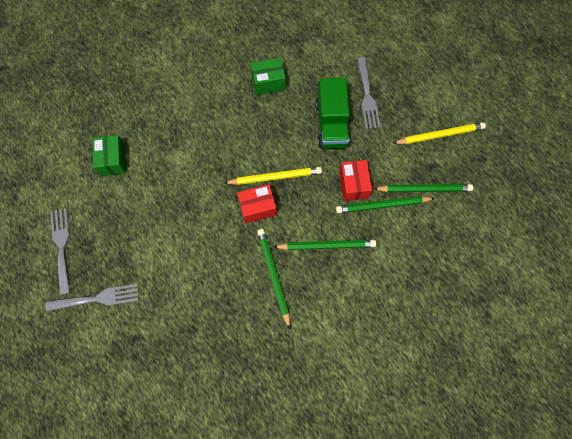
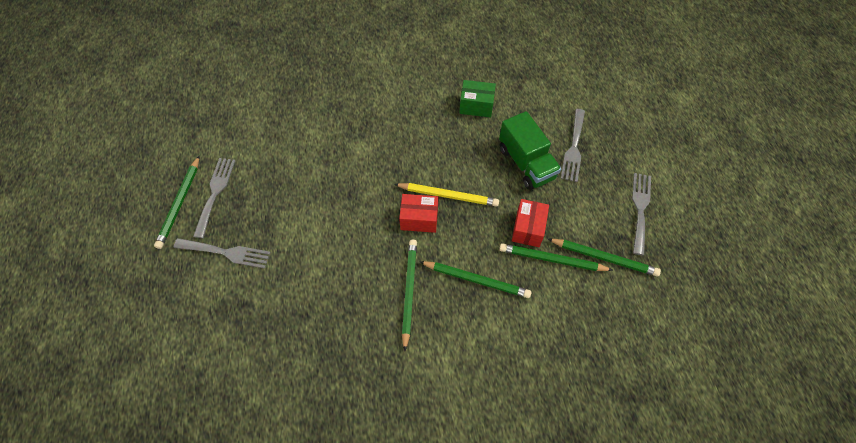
camera: 20 degrees right, 10 degrees down
(32, 268) = (179, 203): none -> green pencil
(113, 160) = (297, 131): green box -> none
(331, 124) = (526, 163): green truck -> green truck turned 45 degrees counterclockwise
(439, 135) = (640, 209): yellow pencil -> grey fork

